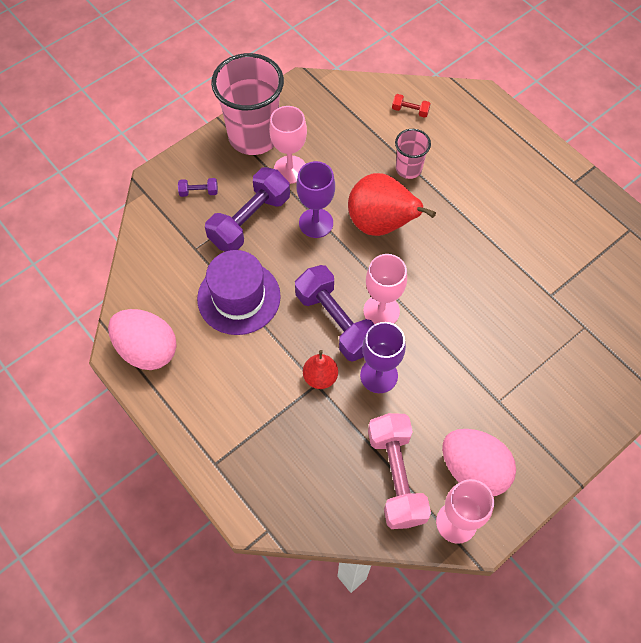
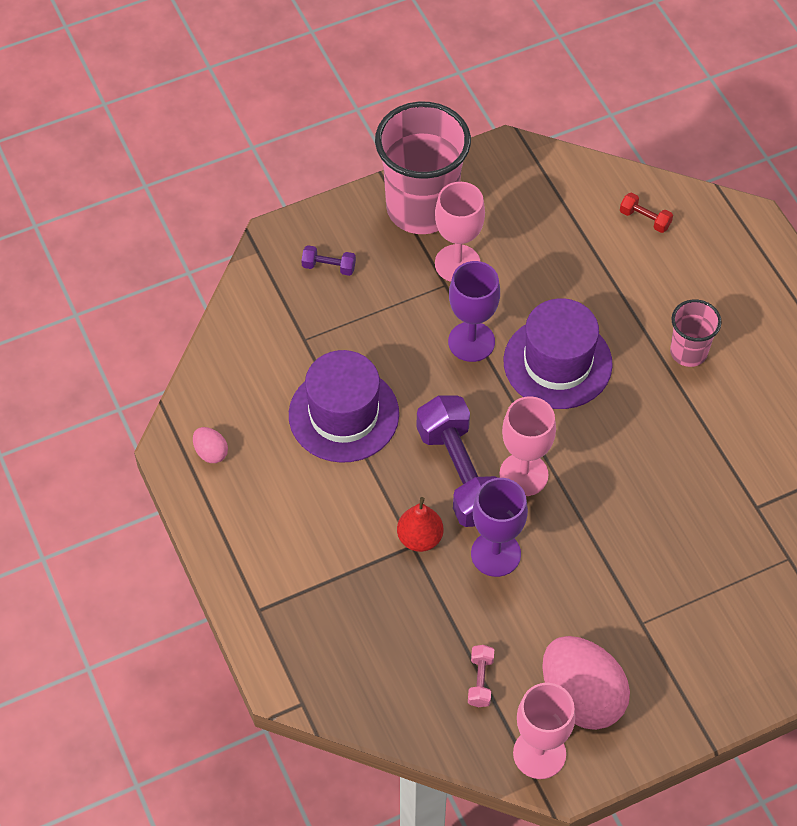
camera: 15 degrees right, 5 degrees down
(147, 349) = (211, 452): pink egg -> pink egg, size x0.44
(250, 221) = (385, 319): purple dumbbell -> none
(381, 224) = (557, 363): red pear -> purple hat
(396, 476) = (480, 681): pink dumbbell -> pink dumbbell, size x0.43
(408, 169) = (618, 297): pink cup -> pink cup (688, 352)

